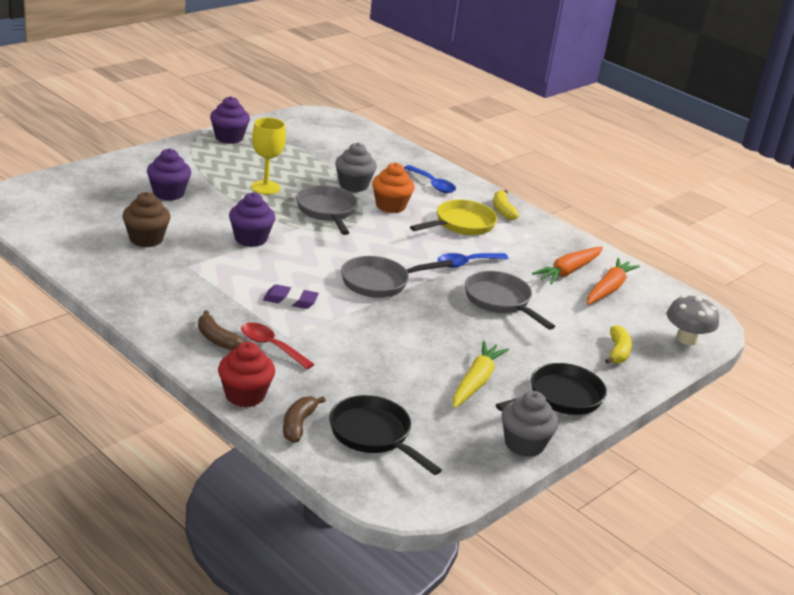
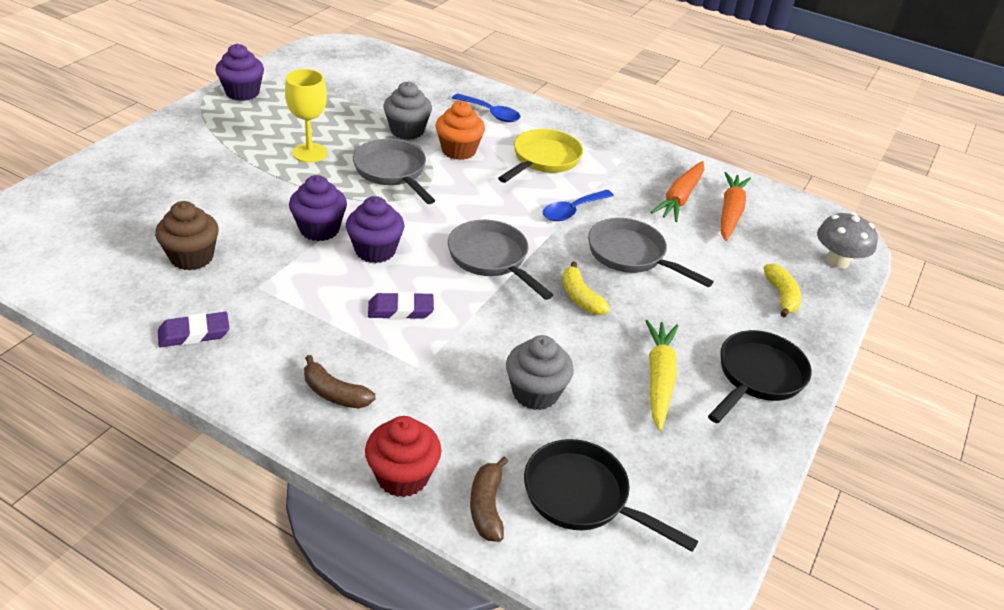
camera: 15 degrees left, 10 degrees up
(130, 285) = (194, 333): none -> purple eraser
(168, 193) = (197, 183): purple cupcake -> purple cupcake (375, 250)
(271, 346) = (405, 387): red spoon -> none
(380, 282) = (491, 259): grey pan -> grey pan turned 90 degrees clockwise
(503, 210) = (577, 132): yellow banana -> yellow banana (580, 297)
(524, 444) = (753, 459): grey cupcake -> grey cupcake (535, 393)

